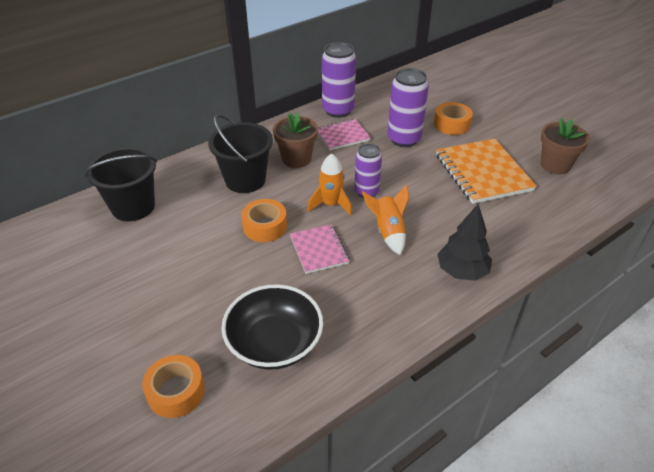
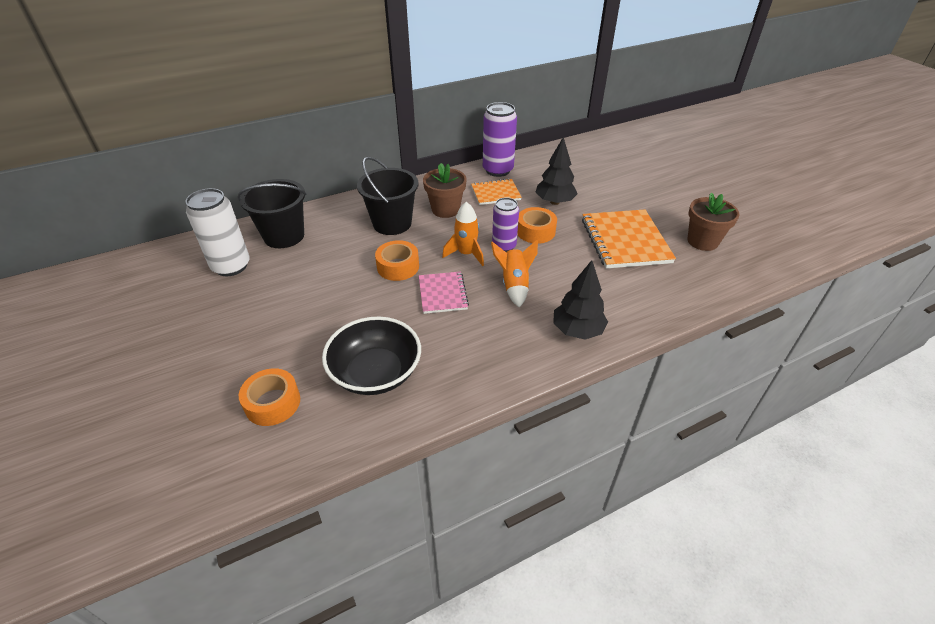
camera: 10 degrees right, 0 degrees up
(84, 247) = (231, 266): none -> white can
(342, 136) = (495, 193): pink notebook -> orange notebook
(404, 139) = (554, 202): purple can -> black tree
(451, 124) = (606, 193): orange tape -> orange tape (535, 231)

